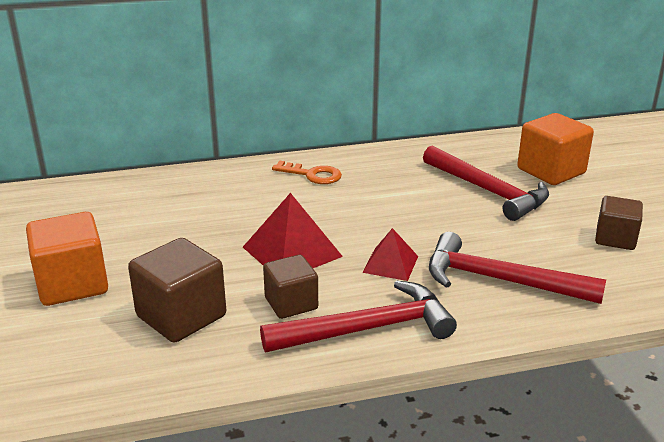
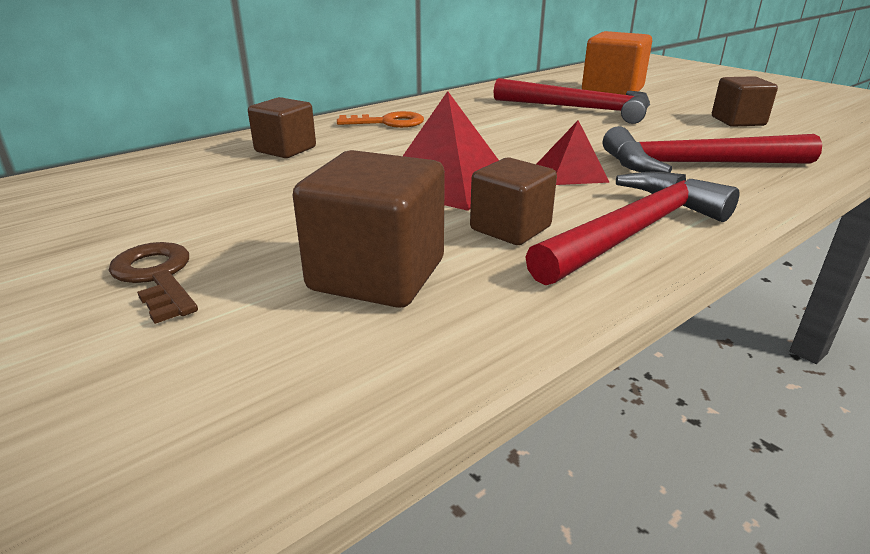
camera: 25 degrees left, 0 degrees up
(72, 284) = (156, 277): orange cube -> brown key
(216, 190) = (285, 149): none -> brown cube

